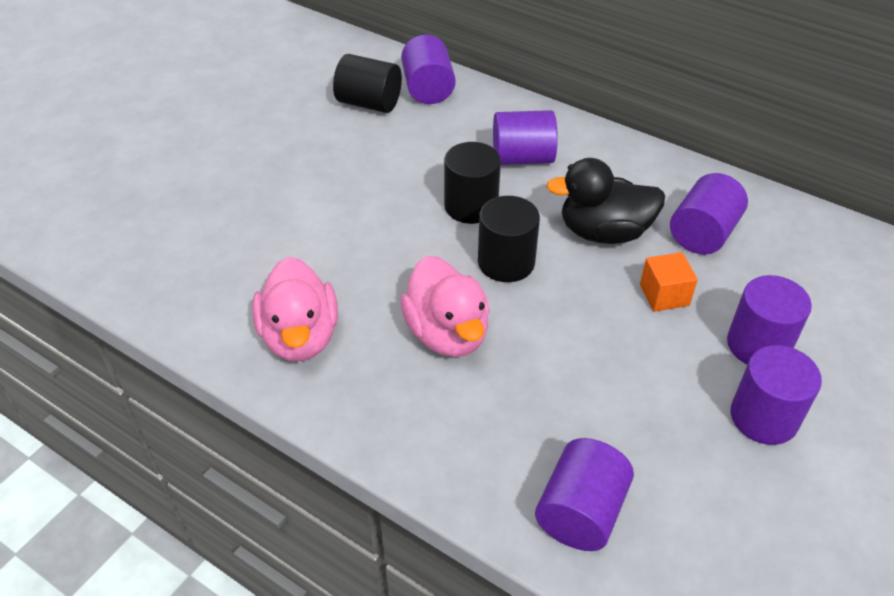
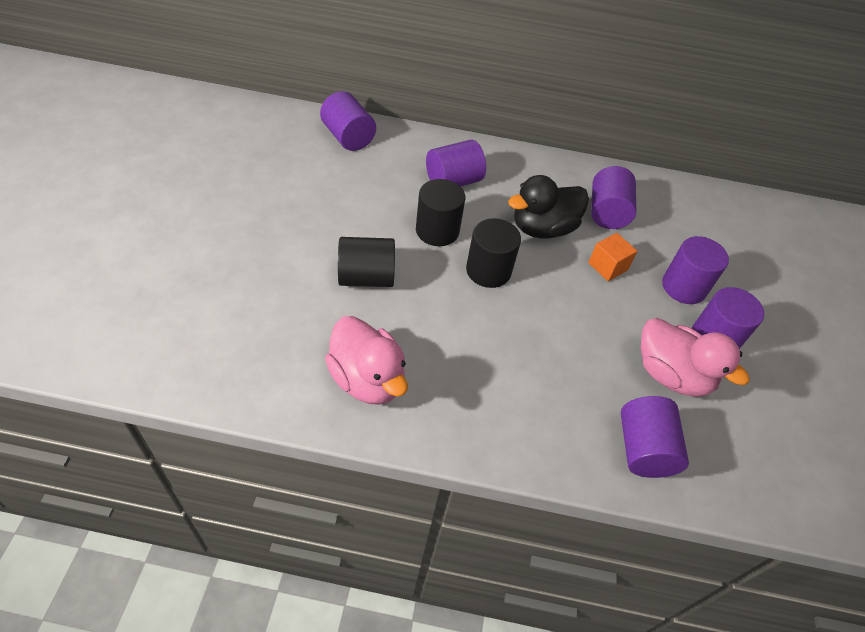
camera: 30 degrees left, 5 degrees up
(369, 103) = (307, 159): black cylinder -> black cylinder (366, 277)
(447, 333) = (478, 341): pink duck -> pink duck (671, 374)

